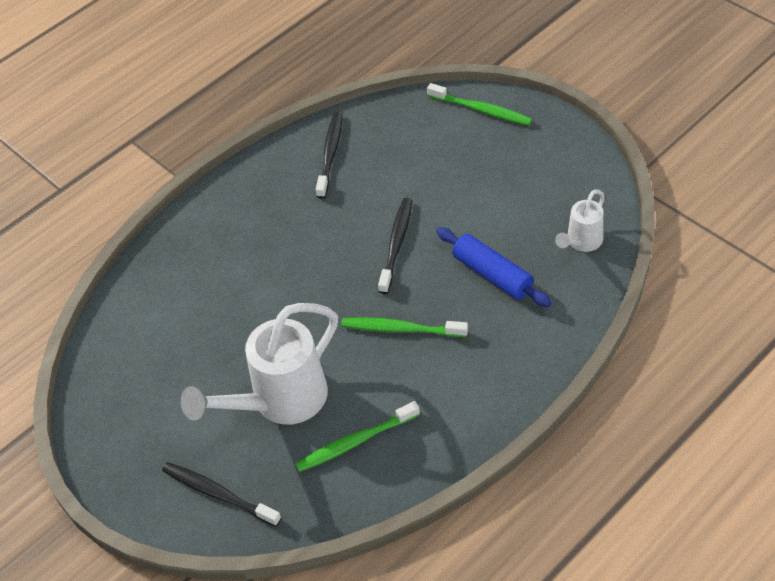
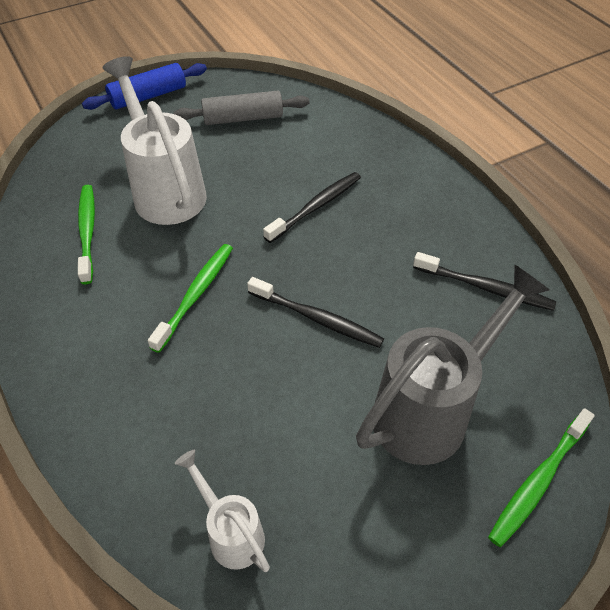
camera: 100 degrees right, 0 degrees up
(149, 375) = (243, 118): none -> grey rolling pin
(219, 494) = (100, 142): black toothbrush -> black toothbrush (315, 207)
(451, 165) = (432, 410): none -> grey watering can
(492, 274) = (227, 403): blue rolling pin -> blue rolling pin (148, 96)

